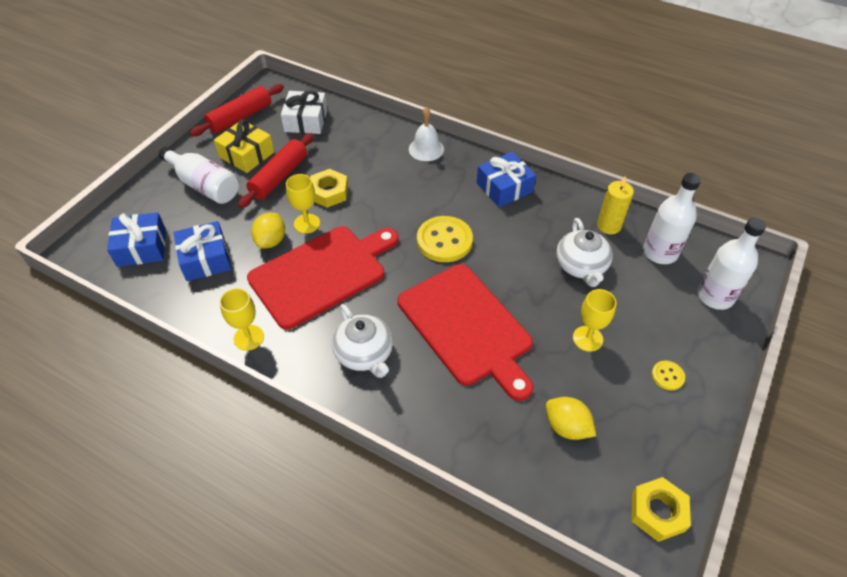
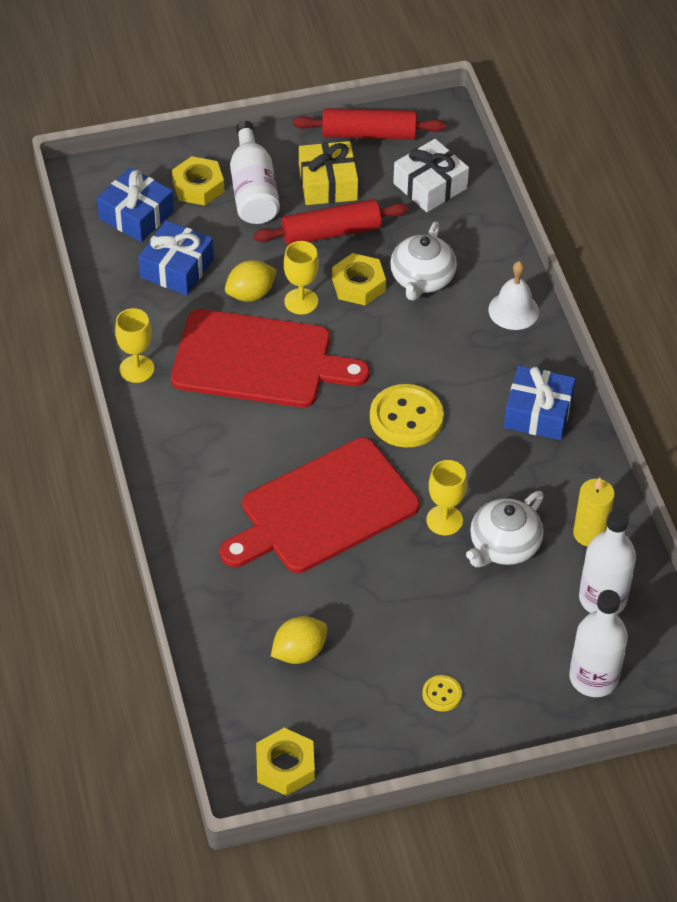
camera: 45 degrees right, 0 degrees up
(166, 205) = (198, 186): none -> yellow nut
(364, 353) = (211, 459): white teapot -> white teapot (422, 279)
(466, 327) = (323, 509): red cutting board -> red cutting board turned 45 degrees clockwise
(566, 427) = (299, 652): yellow lemon -> yellow lemon turned 60 degrees clockwise
(587, 338) = (416, 607): yellow goblet -> yellow goblet (444, 520)

